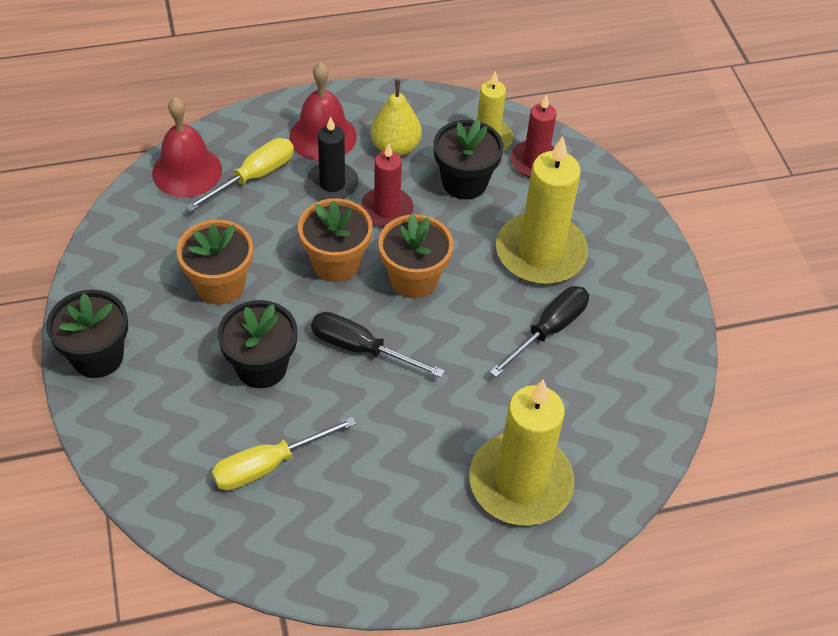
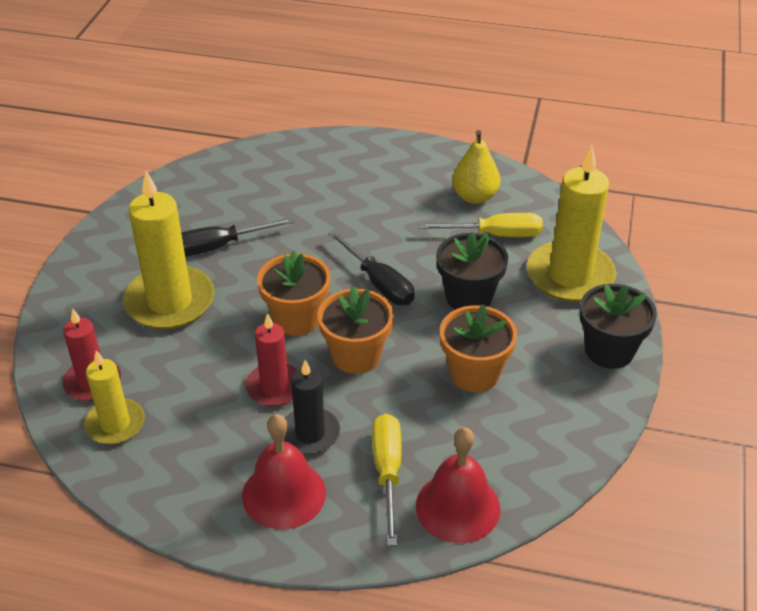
camera: 150 degrees left, 10 degrees down
(253, 177) = (387, 472): yellow screwdriver -> yellow screwdriver turned 105 degrees clockwise
(395, 147) = (216, 450): yellow pear -> yellow pear (474, 197)
(464, 182) = (179, 387): black flower pot -> none
(520, 483) = (323, 172): yellow candle -> yellow candle (570, 276)

